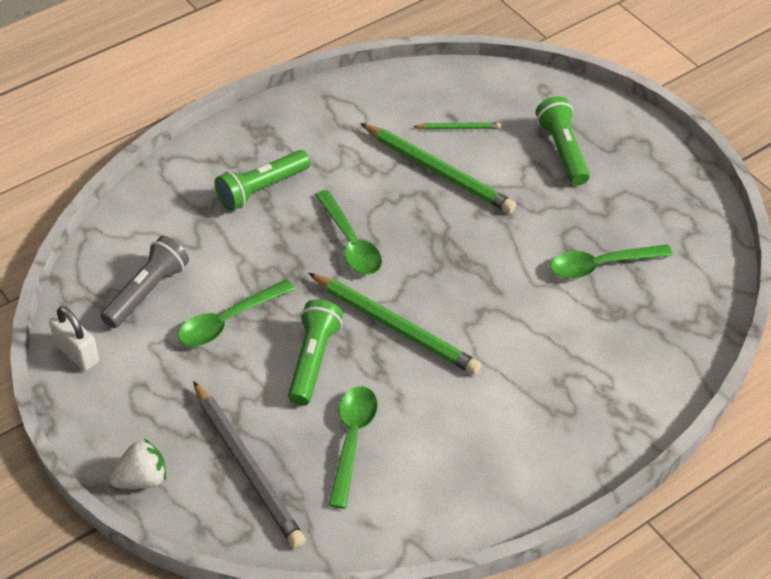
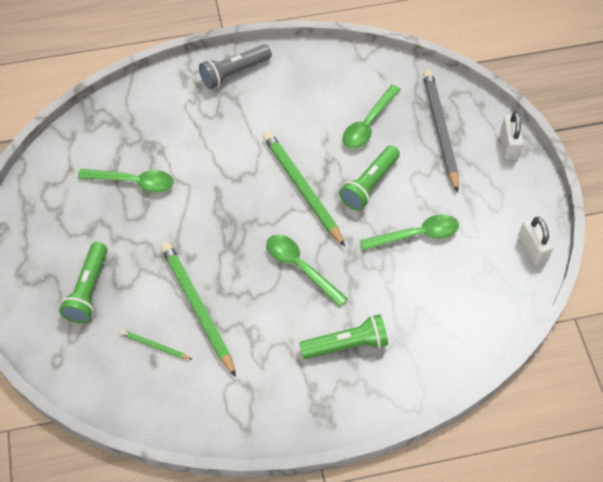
camera: 155 degrees left, 10 degrees up
(142, 479) = (509, 145): white strawberry -> white padlock
(147, 292) = (468, 281): grey flashlight -> grey flashlight (234, 73)
(350, 243) = (300, 267): green spoon -> green spoon turned 45 degrees counterclockwise

